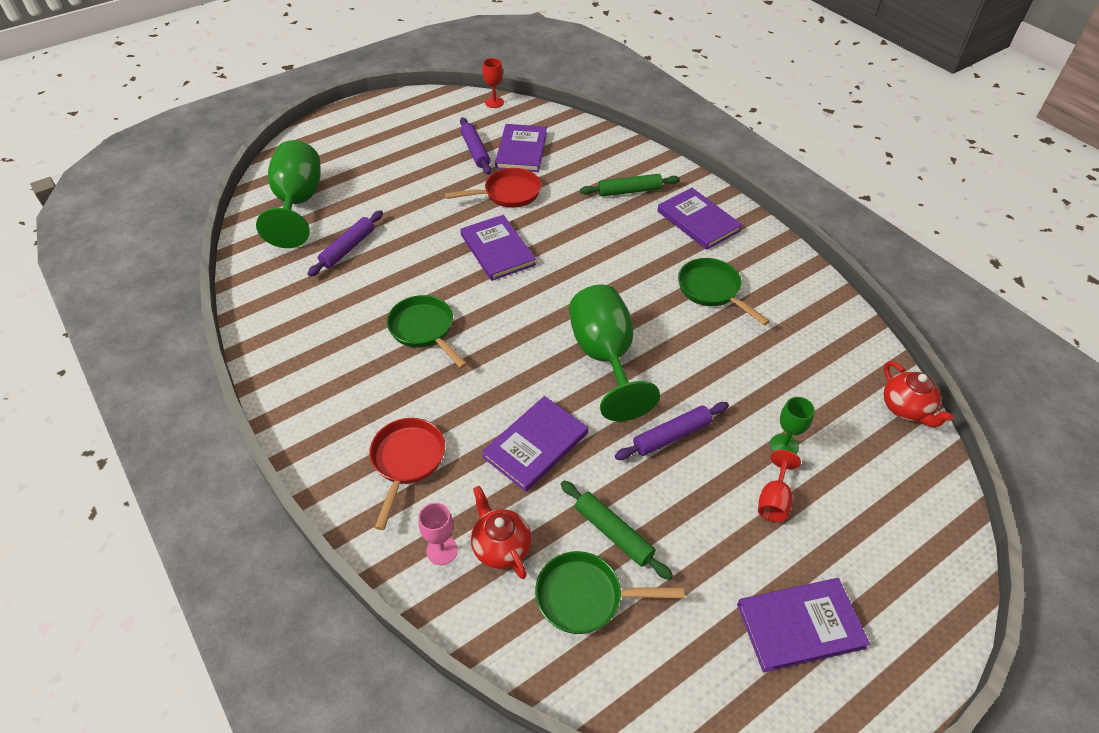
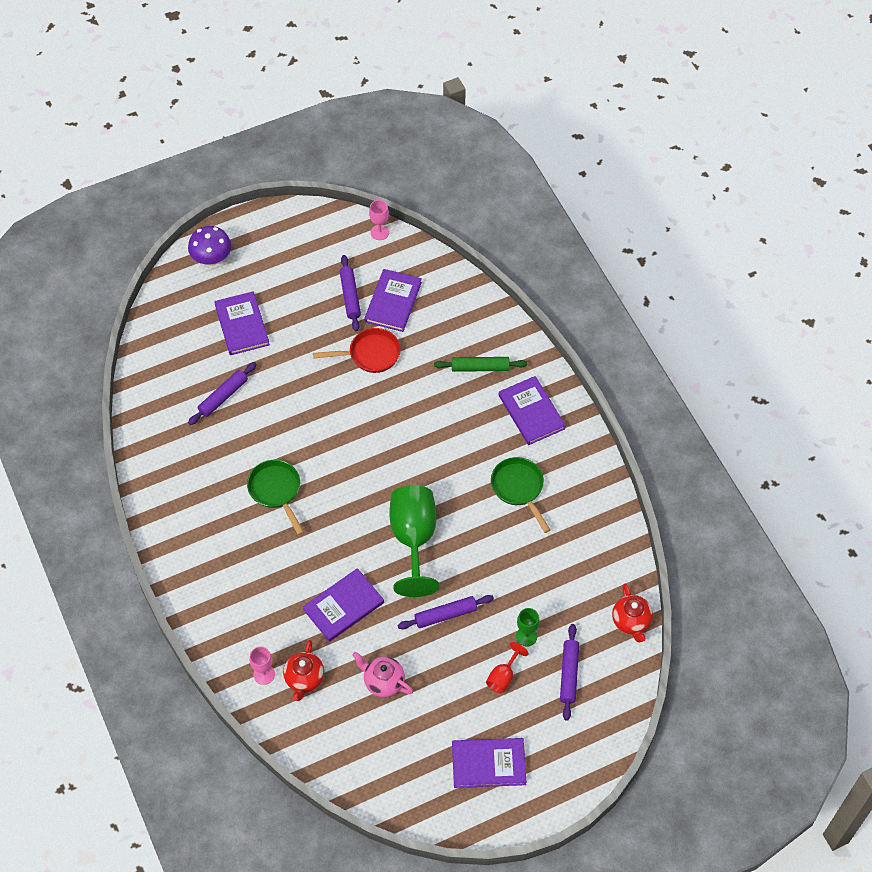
camera: 10 degrees right, 10 degrees up
(298, 203) = (184, 338): green goblet -> none
(324, 138) = (212, 259): none -> purple mushroom
(407, 461) = (248, 604): red pan -> none
(494, 102) = (379, 232): red goblet -> pink goblet
(497, 250) = (349, 418): purple book -> purple book (242, 325)
(501, 547) = (304, 679): red teapot -> red teapot turned 150 degrees counterclockwise
(586, 597) = (353, 722): green pan -> none
(613, 533) = (383, 681): green rolling pin -> pink teapot
(858, 483) = (569, 674): none -> purple rolling pin

